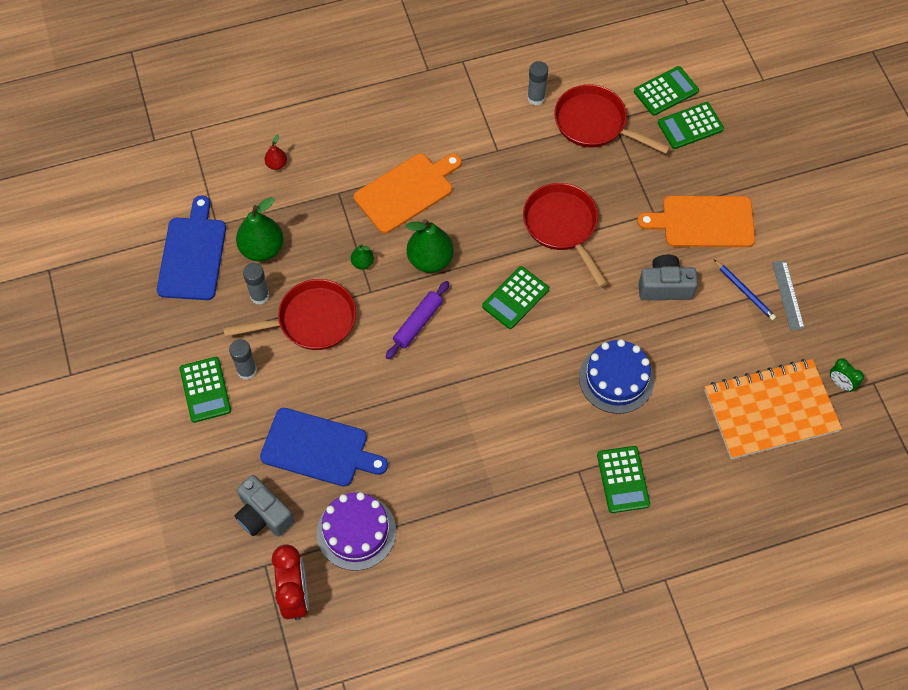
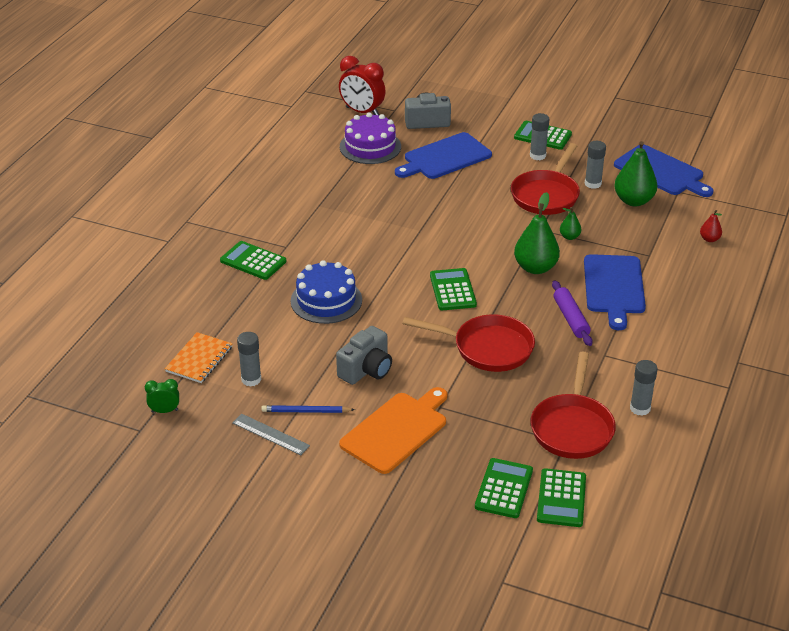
camera: 130 degrees right, 25 degrees down
(407, 191) = (614, 287): orange cutting board -> blue cutting board
(418, 323) = (487, 237): purple rolling pin -> purple rolling pin (571, 318)
(595, 124) = (572, 428): red pan -> red pan turned 120 degrees clockwise
(752, 355) = (251, 379): none -> grey glue stick
(770, 410) = (199, 359): orange notebook -> orange notebook, size x0.54

